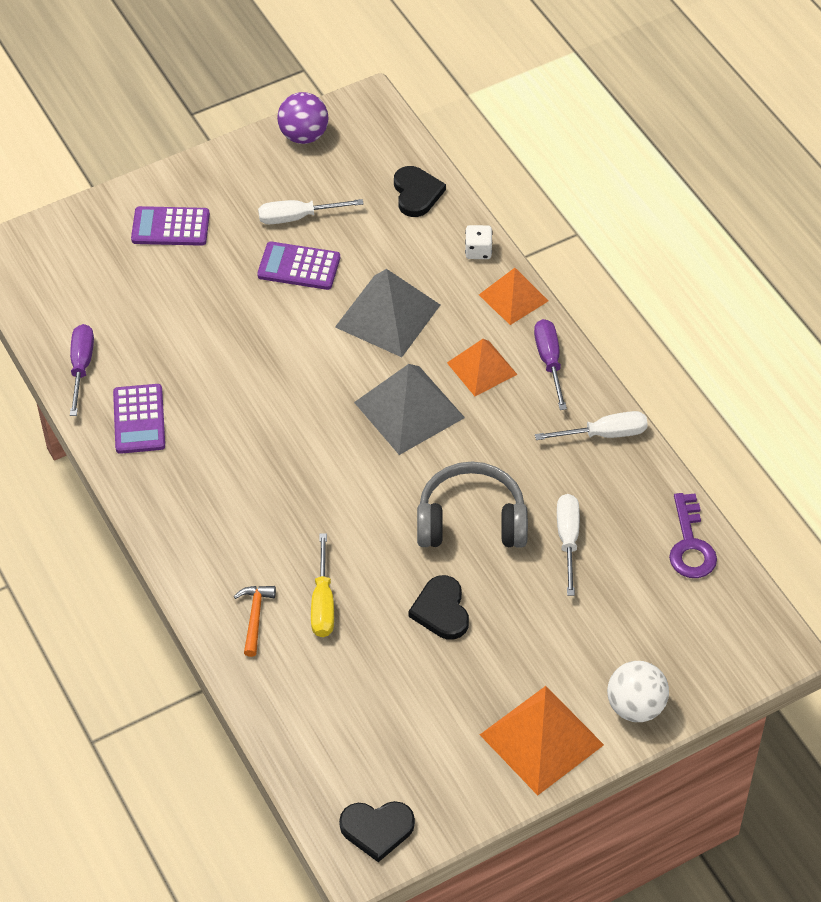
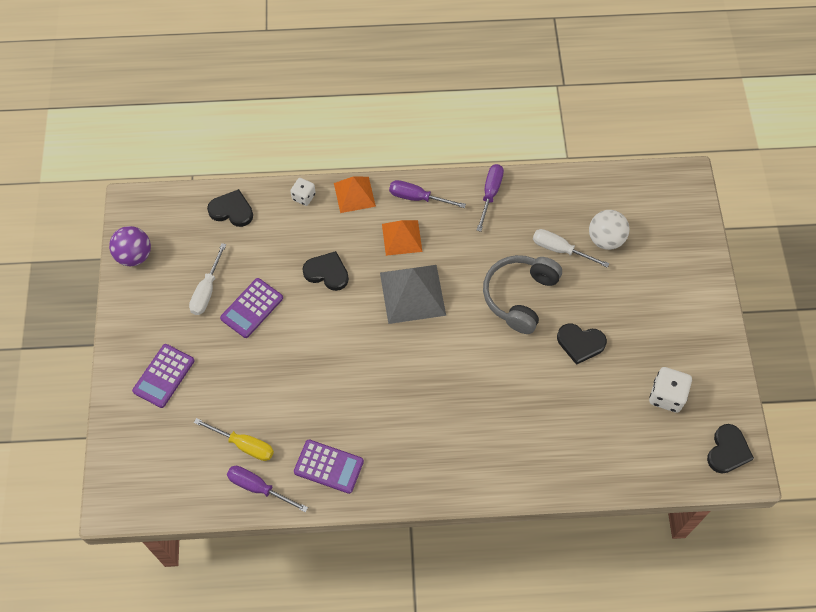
camera: 65 degrees left, 10 degrees up
(255, 617) = (534, 458): orange hammer -> none
(323, 602) = (542, 411): yellow screwdriver -> yellow screwdriver (244, 445)
(388, 316) = (327, 272): grey pyramid -> black heart
(419, 732) = (666, 396): none -> white dice
(542, 739) = (699, 329): orange pyramid -> none
(604, 434) = (490, 194): white screwdriver -> purple screwdriver
(635, 706) = (697, 269): white ball -> white ball (605, 239)
(690, 545) = (595, 187): purple key -> none

